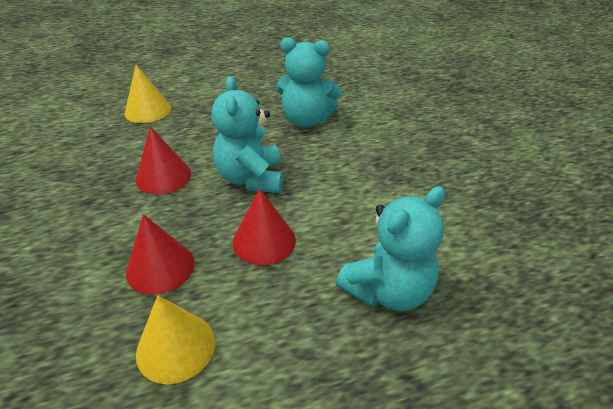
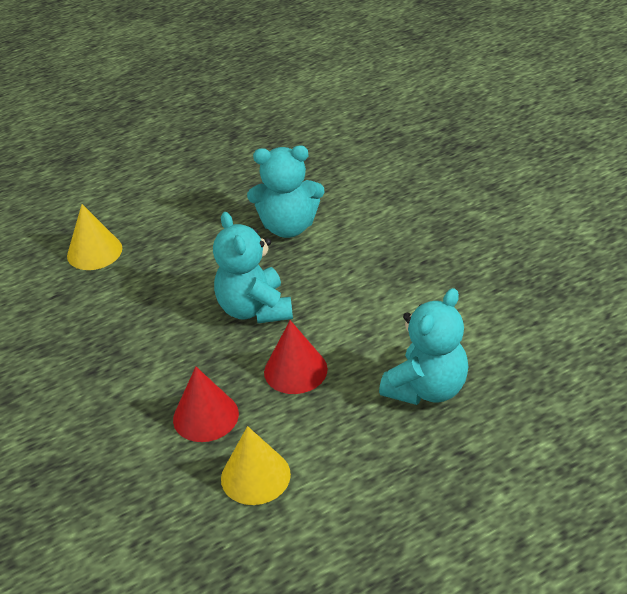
camera: 10 degrees left, 0 degrees up
(163, 176) = (158, 327): red cone -> none

